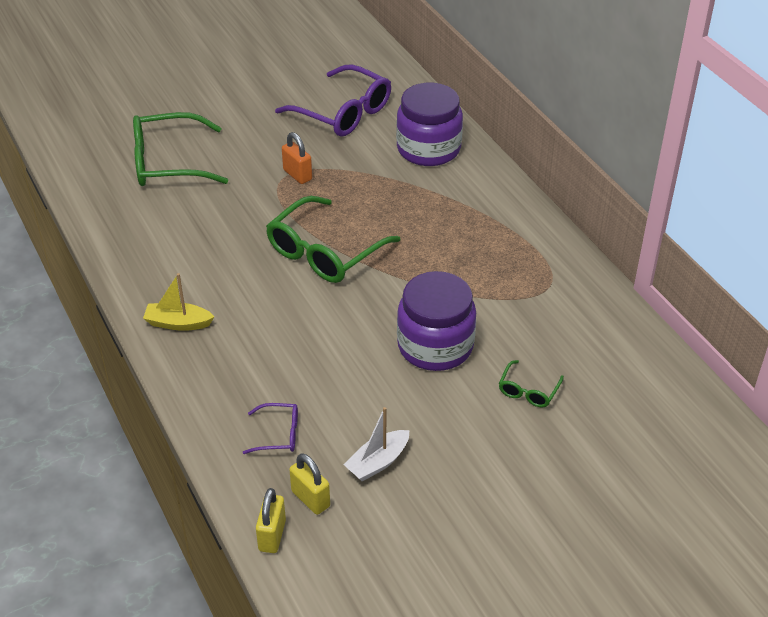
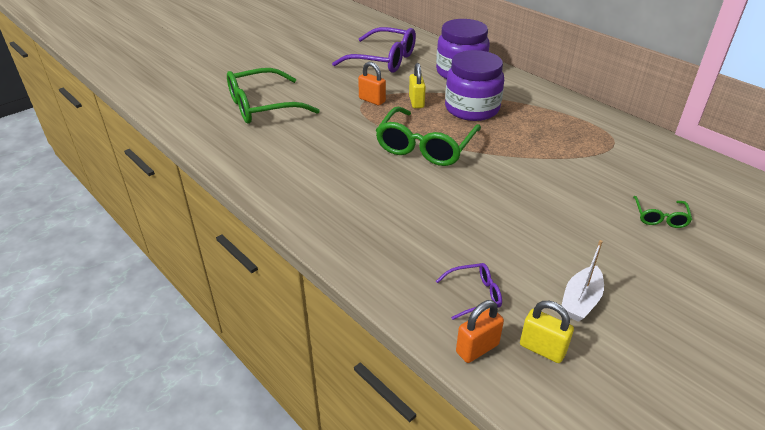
camera: 15 degrees left, 5 degrees down
(178, 323) = (329, 218): yellow boat -> none
(251, 485) = (477, 348): none -> orange padlock
(272, 535) = (528, 395): yellow padlock -> yellow padlock (416, 102)
(435, 346) = (560, 197): purple jar -> purple jar (472, 108)

